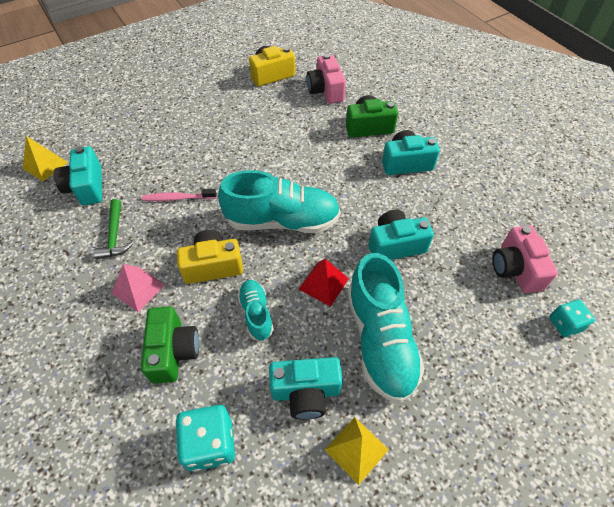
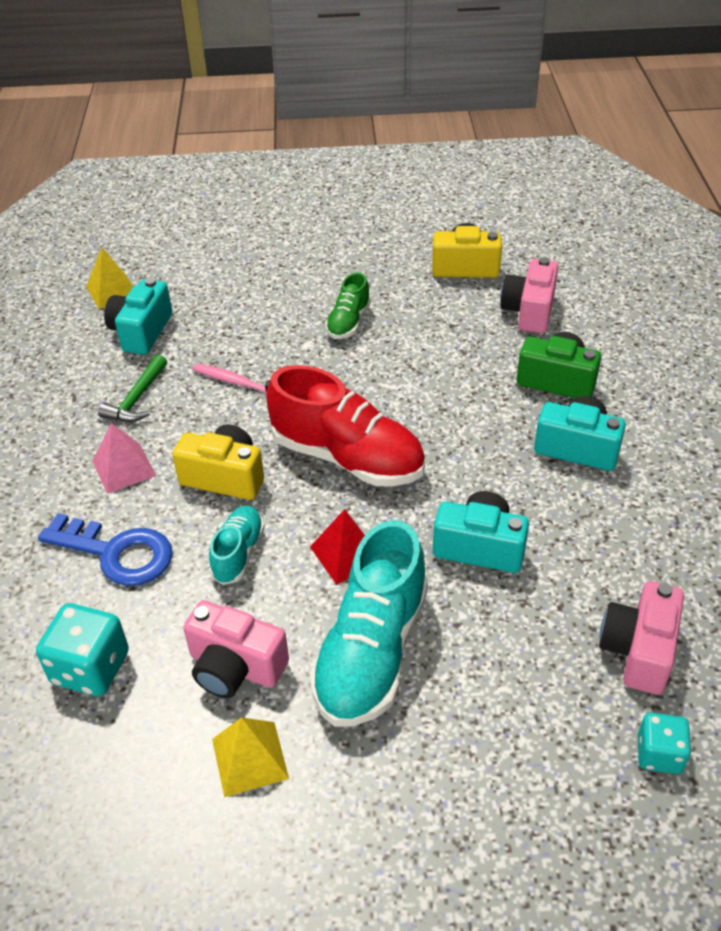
camera: 30 degrees right, 10 degrees down
(173, 351) = (116, 553): green camera -> blue key
(224, 132) = (348, 322): none -> green shoe
(282, 221) = (347, 457): turquoise shoe -> red shoe
(306, 392) = (235, 667): turquoise camera -> pink camera

